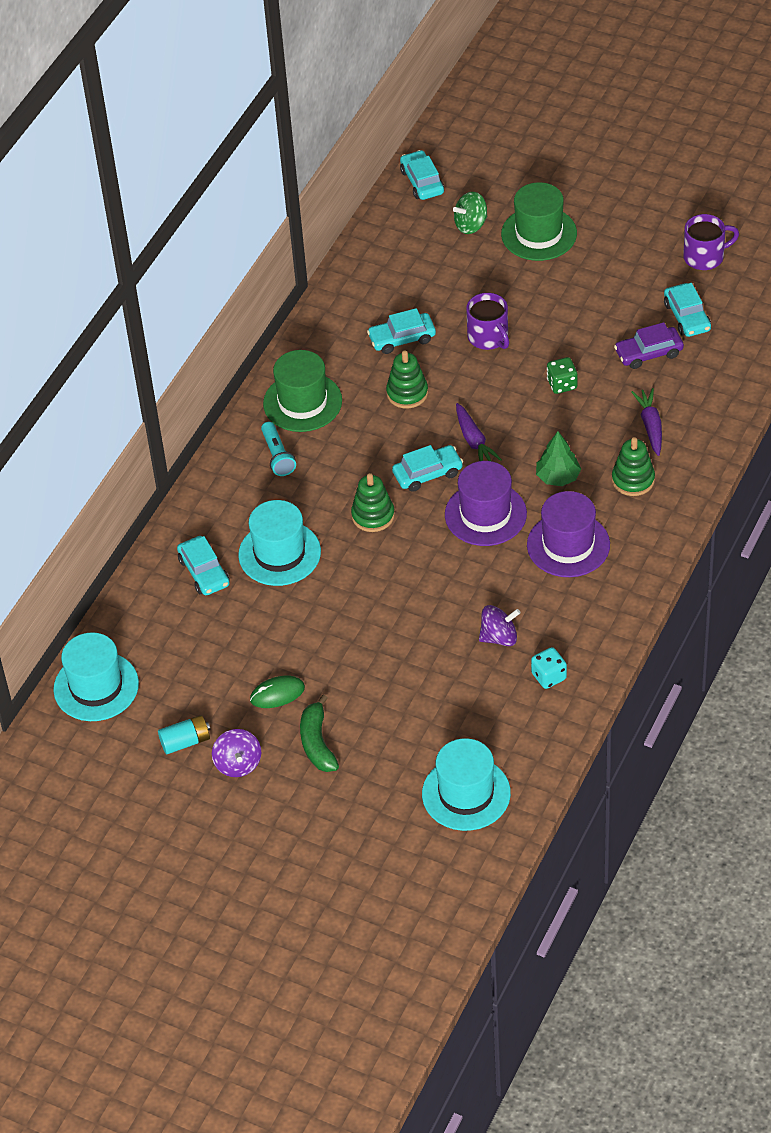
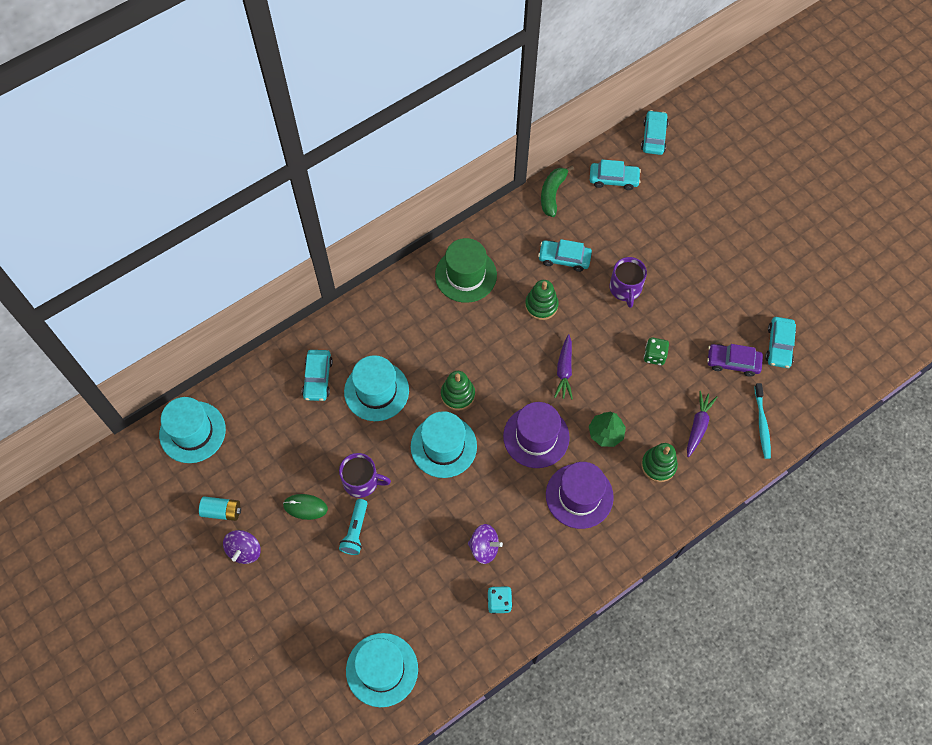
camera: 25 degrees right, 15 degrees up
(277, 456) = (423, 310): turquoise flashlight -> turquoise flashlight (355, 531)
(317, 743) = (307, 564): green banana -> green banana (552, 194)
(391, 569) = (443, 446): none -> turquoise hat
(427, 473) = (516, 380): turquoise car -> turquoise car (613, 179)
(471, 225) = (667, 189): green spinning top -> none
(539, 234) = (711, 220): green hat -> none
(705, 257) = (822, 301): purple mug -> purple mug (362, 481)
(715, 394) = (762, 424): none -> turquoise toothbrush

